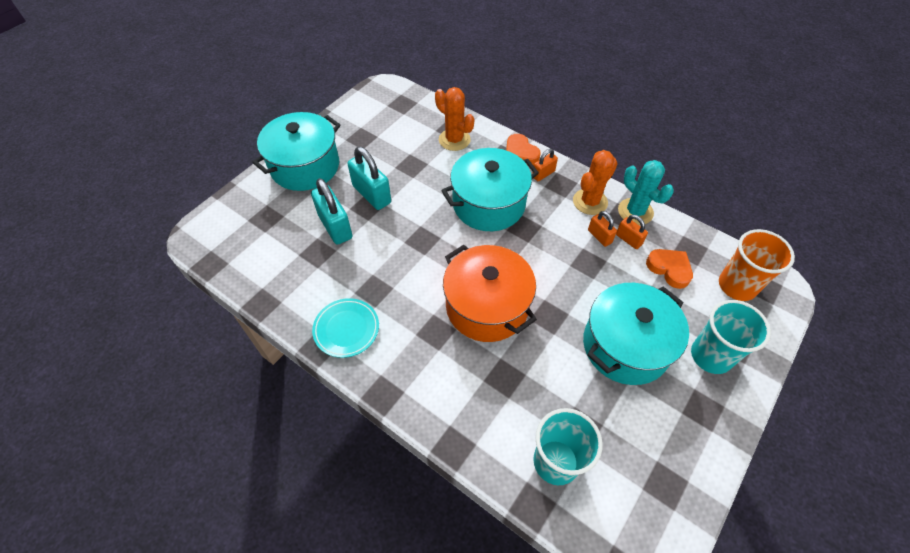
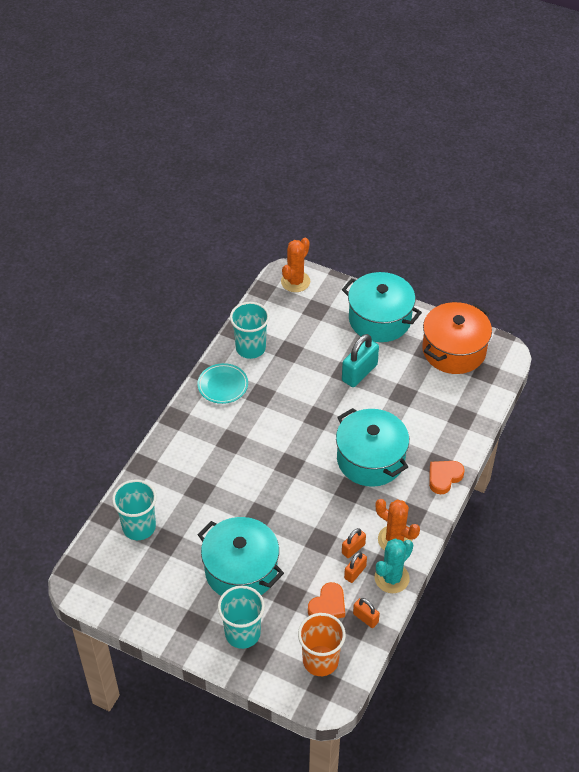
camera: 80 degrees right, 5 degrees down
(297, 290) = (250, 348): none -> turquoise cup
(335, 226) = (318, 356): turquoise padlock -> none
(454, 140) = (447, 422): orange cactus -> orange cactus (295, 281)
(487, 306) = (260, 471): orange pot -> orange pot (454, 350)
(543, 174) = (421, 499): orange padlock -> orange padlock (365, 618)

